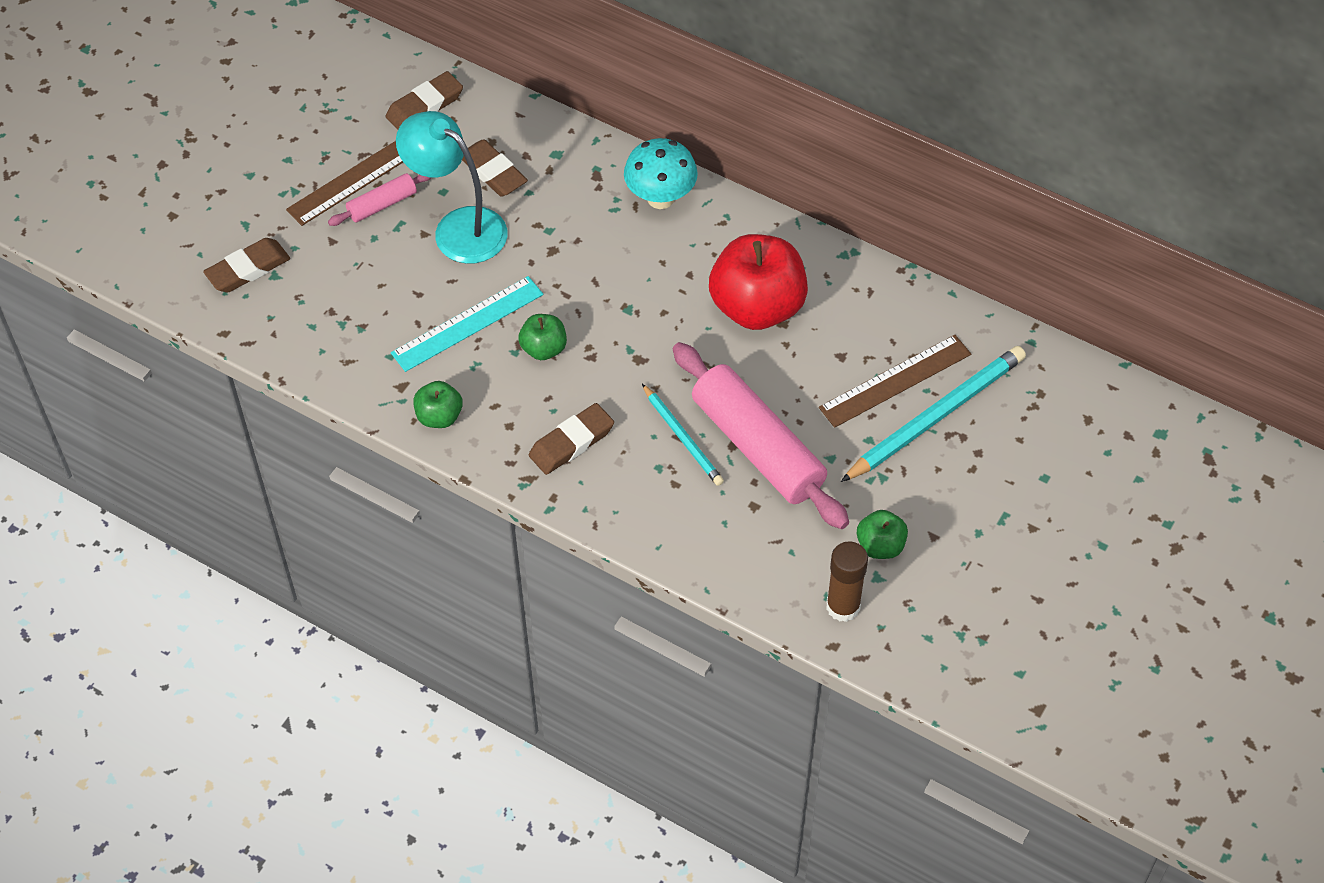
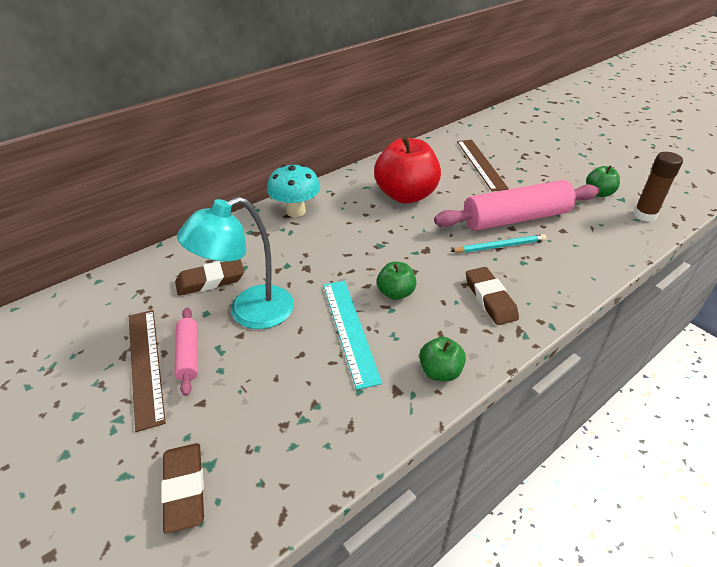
camera: 70 degrees left, 15 degrees down
(425, 106) = (111, 303): brown eraser -> none
(936, 416) = (509, 158): turquoise pencil -> none

